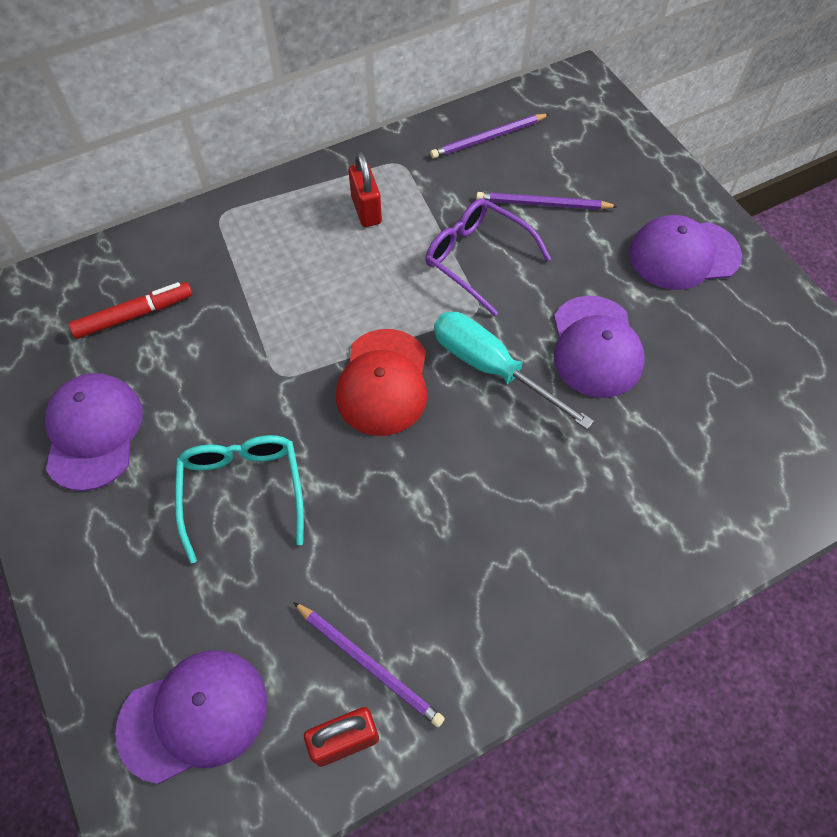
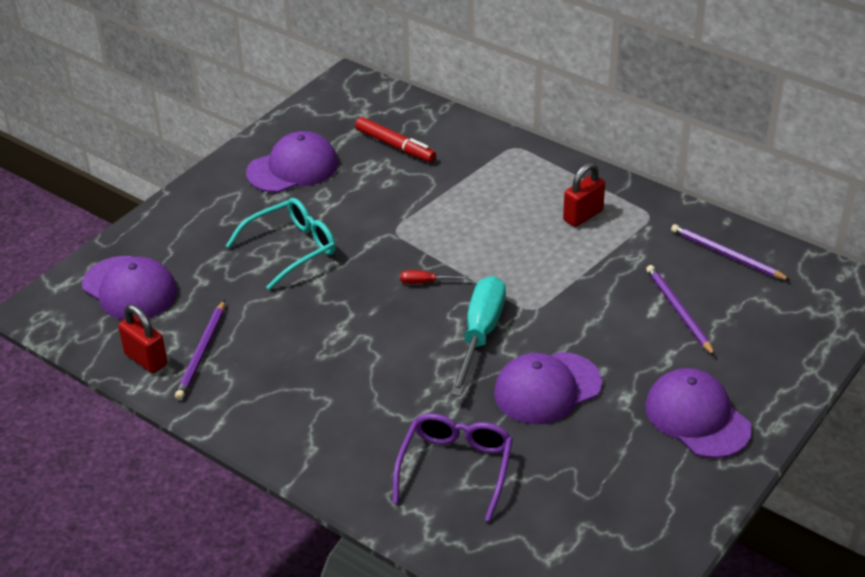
camera: 65 degrees right, 20 degrees down
(383, 382) = (425, 282): red cap -> red screwdriver
(477, 259) = (584, 292): purple glasses -> purple glasses (455, 468)

